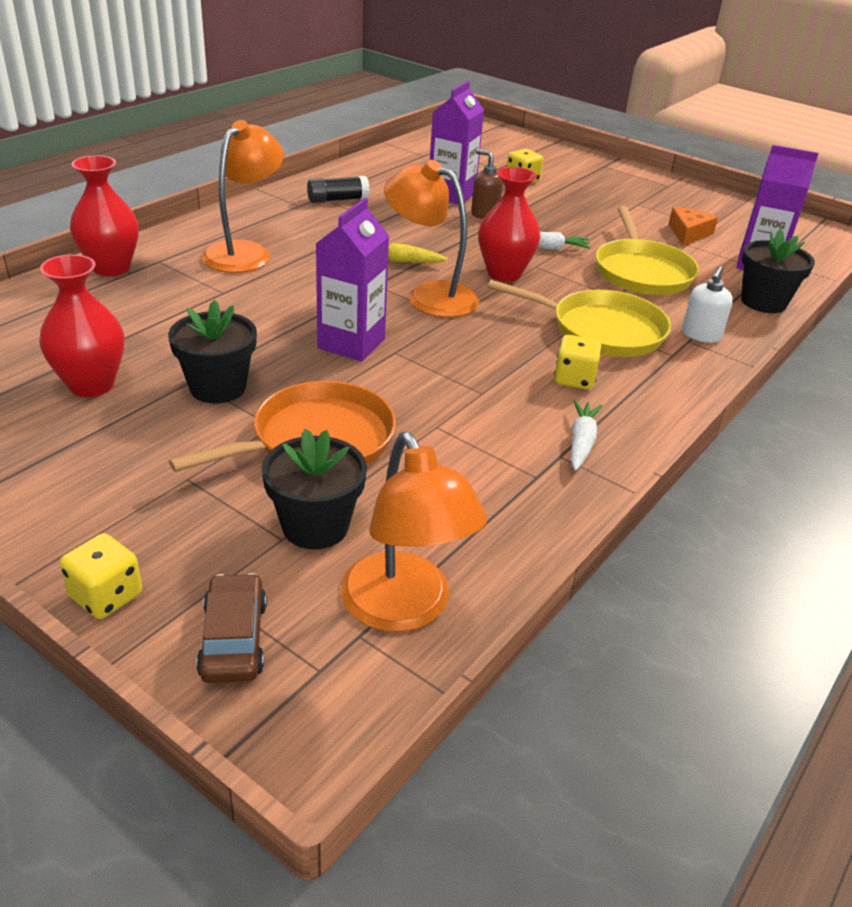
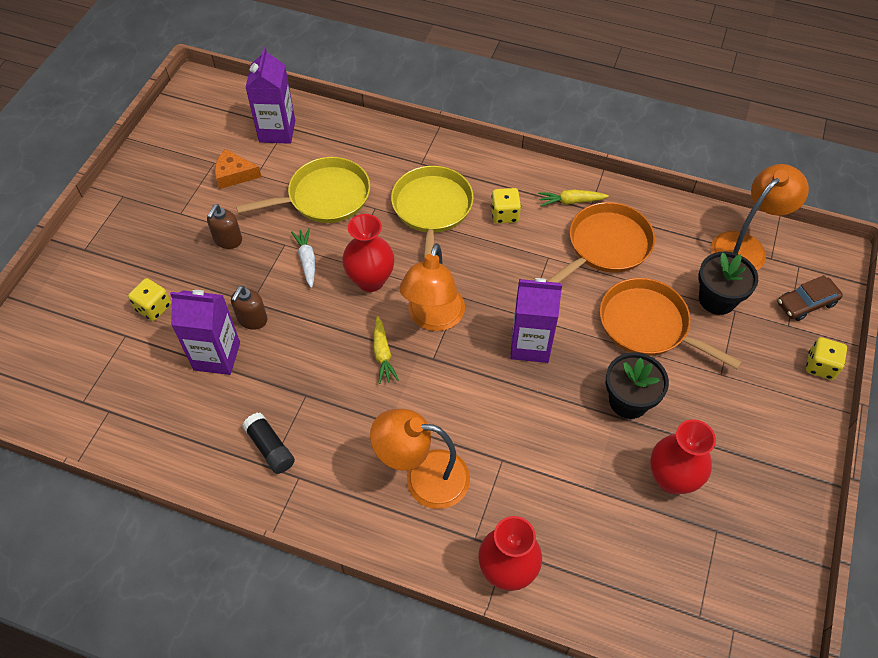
camera: 105 degrees left, 20 degrees up
(479, 448) = (606, 246): none -> orange pan
(581, 442) = (571, 201): white carrot -> yellow carrot
(593, 218) = (228, 240): none -> brown soap dispenser
(700, 335) = (410, 157): white soap dispenser -> none
(763, 302) = (342, 127): black flower pot -> none

